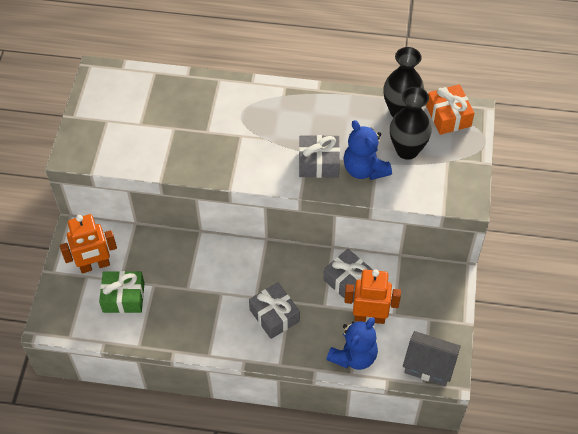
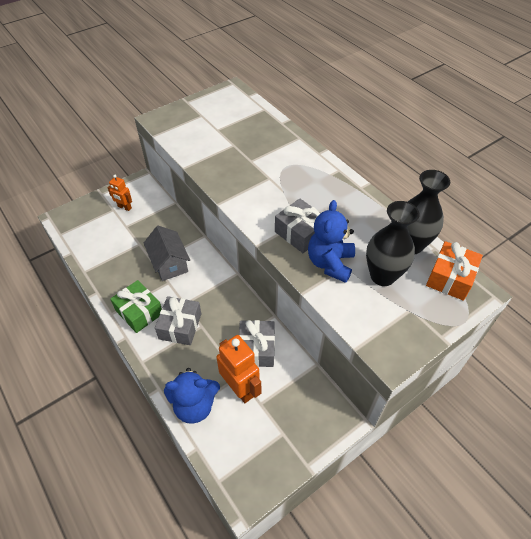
camera: 45 degrees right, 5 degrees down
(95, 265) = (124, 207): orange robot -> orange robot, size x0.57
(123, 297) = (114, 237): green gift -> green gift (139, 312)
(429, 365) = (239, 471): grey house -> grey house (169, 263)

